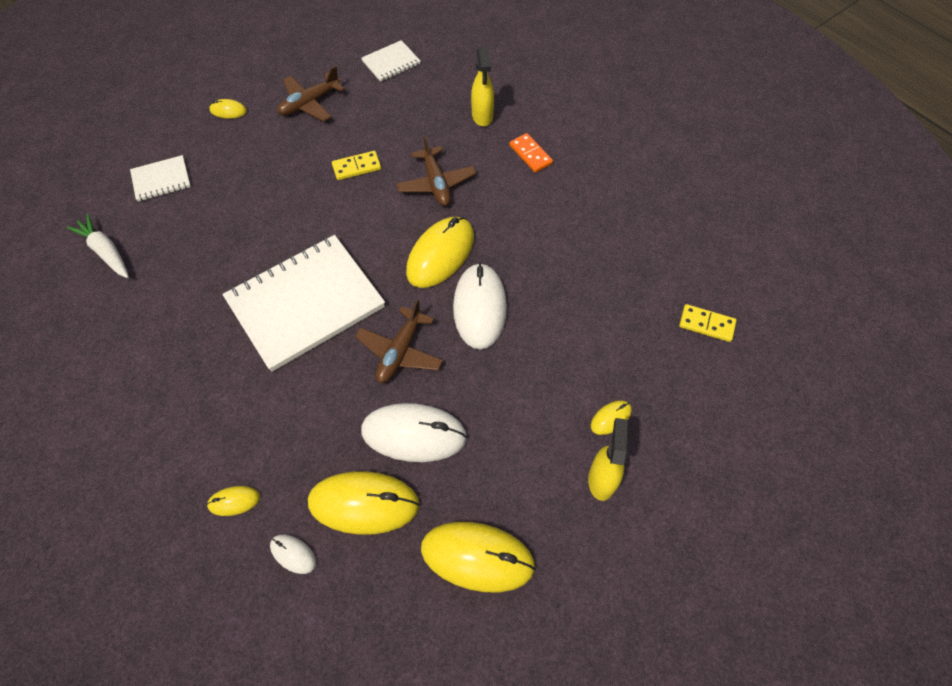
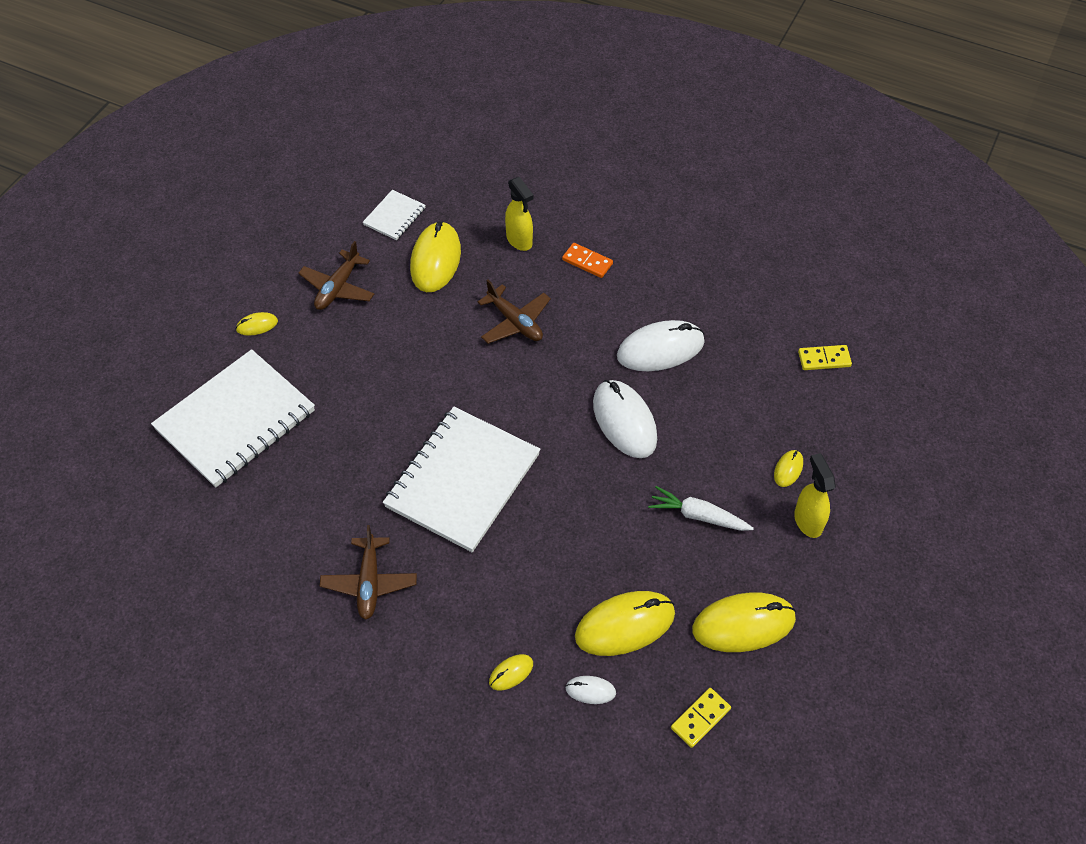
camera: 25 degrees left, 5 degrees down
(105, 251) = (228, 511): white carrot -> white carrot (698, 515)
(161, 180) = (235, 420): white notebook -> white notebook, size x2.18
(356, 167) = (428, 334): yellow domino -> yellow domino (700, 718)
(400, 351) = (577, 487): brown plane -> brown plane (369, 582)
(414, 434) = (632, 551): white mouse -> white mouse (660, 349)
(440, 254) = (560, 387): yellow mouse -> yellow mouse (435, 260)

